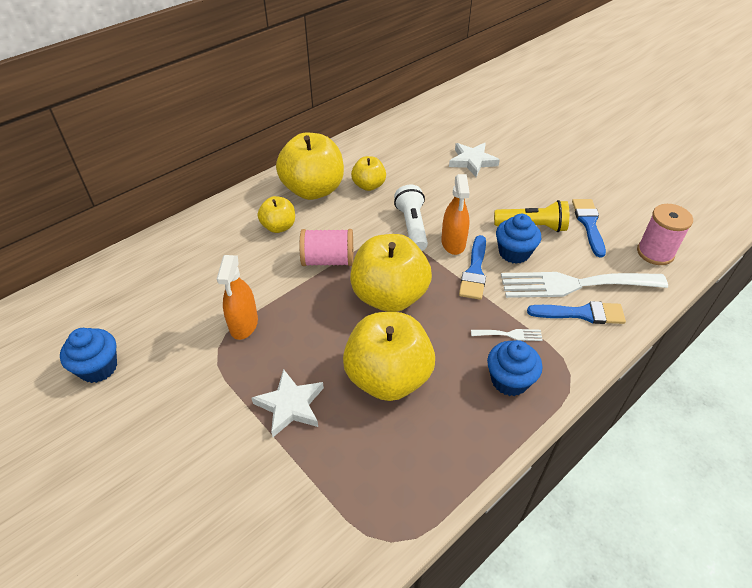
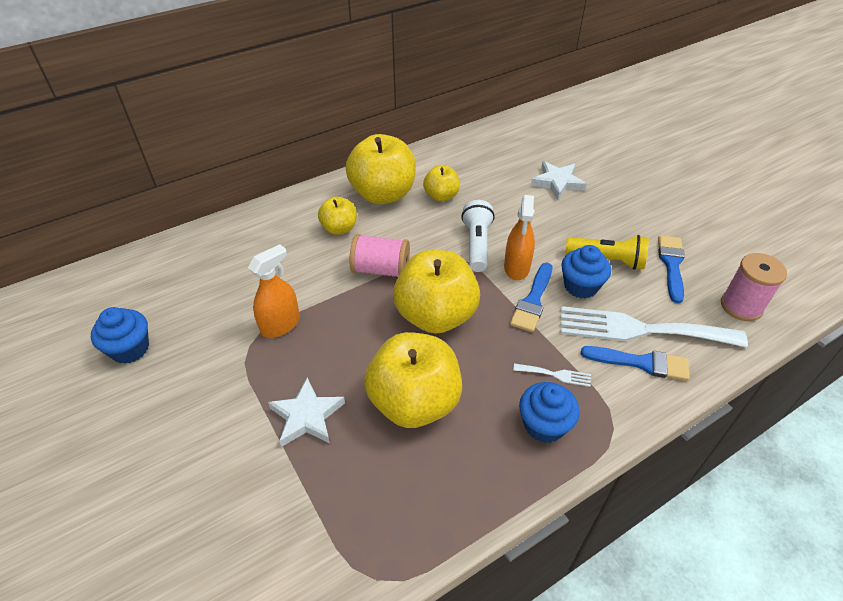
camera: 10 degrees right, 0 degrees up
(244, 324) = (280, 325): orange spray bottle -> orange spray bottle turned 150 degrees counterclockwise

